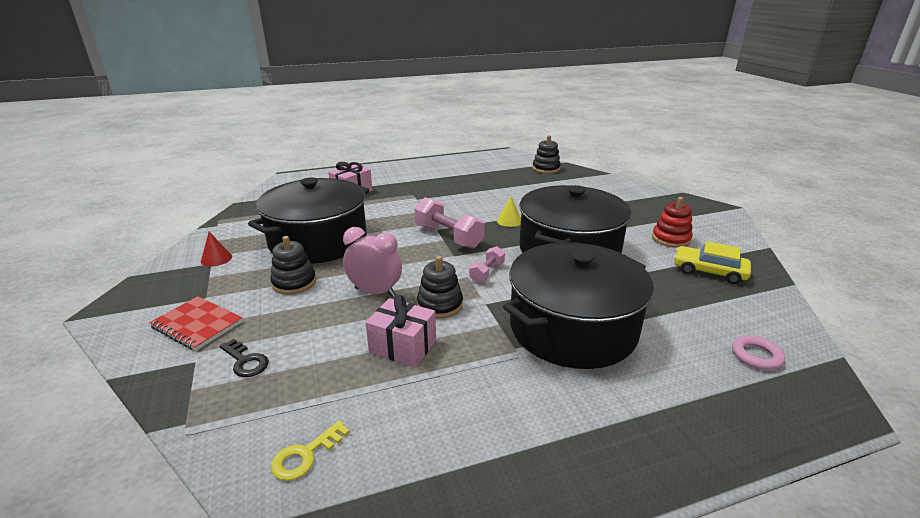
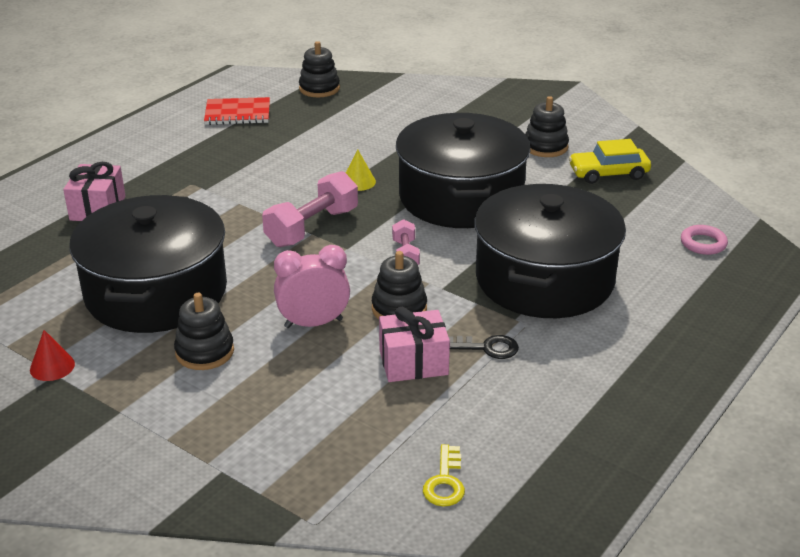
camera: 35 degrees left, 5 degrees up
(197, 325) = (161, 441): red notebook -> red notebook (237, 113)
(245, 361) = (276, 446): black key -> black key (487, 348)
(448, 237) = (312, 227): pink dumbbell -> pink dumbbell turned 60 degrees counterclockwise
(671, 239) = (545, 147): red stacking toy -> black stacking toy

